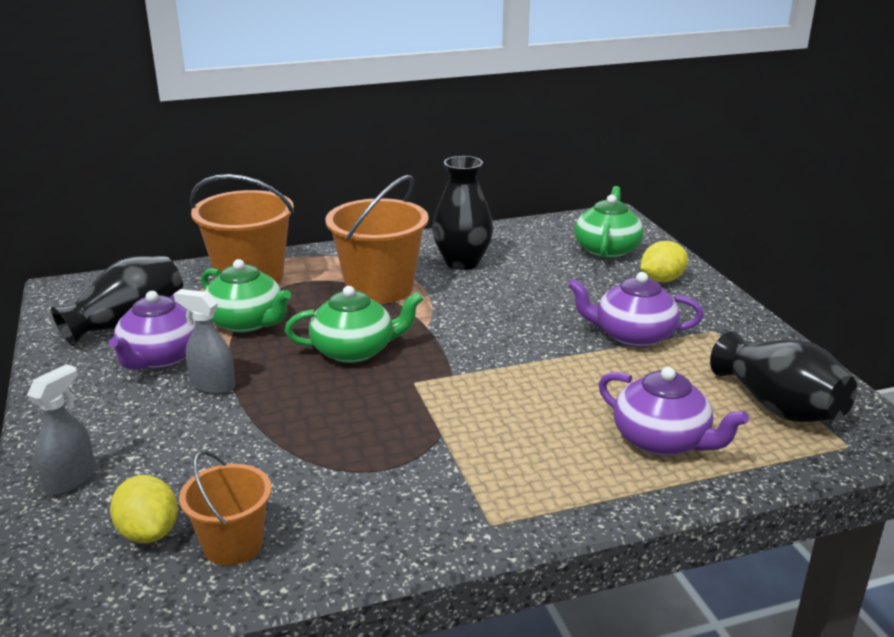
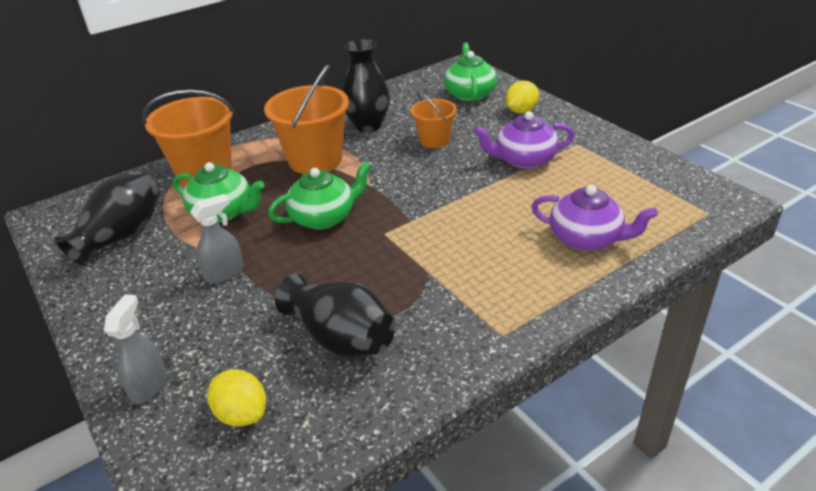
camera: 15 degrees left, 10 degrees up
(160, 358) = (166, 259): purple teapot -> none
(212, 385) = (224, 273): grey spray bottle -> grey spray bottle turned 135 degrees clockwise
(233, 545) = (316, 405): orange bucket -> orange bucket (434, 140)
(778, 407) = (649, 194): black vase -> black vase (340, 338)

